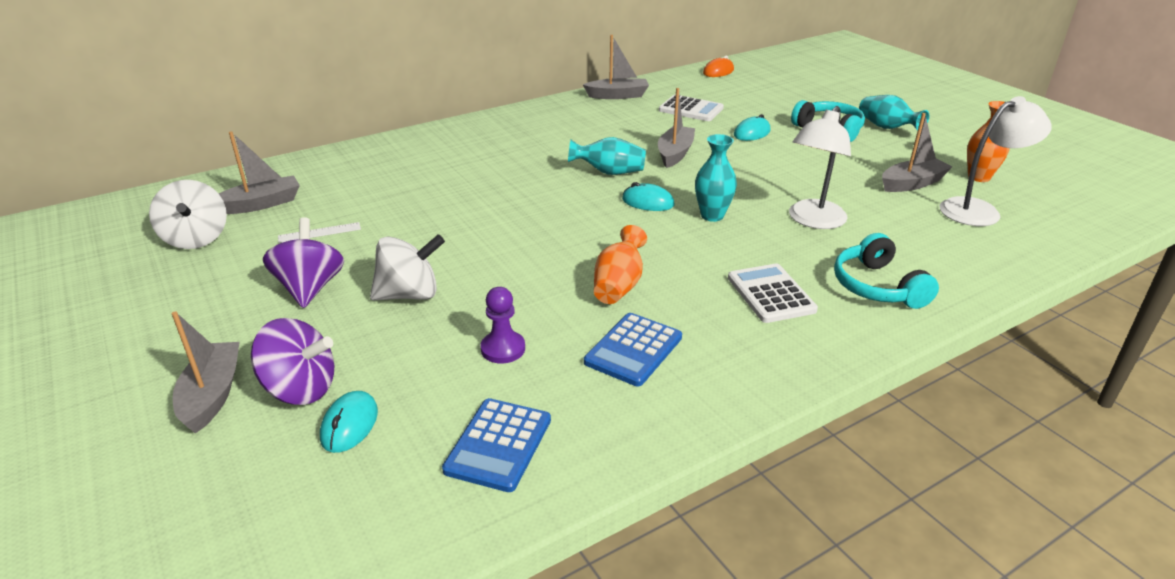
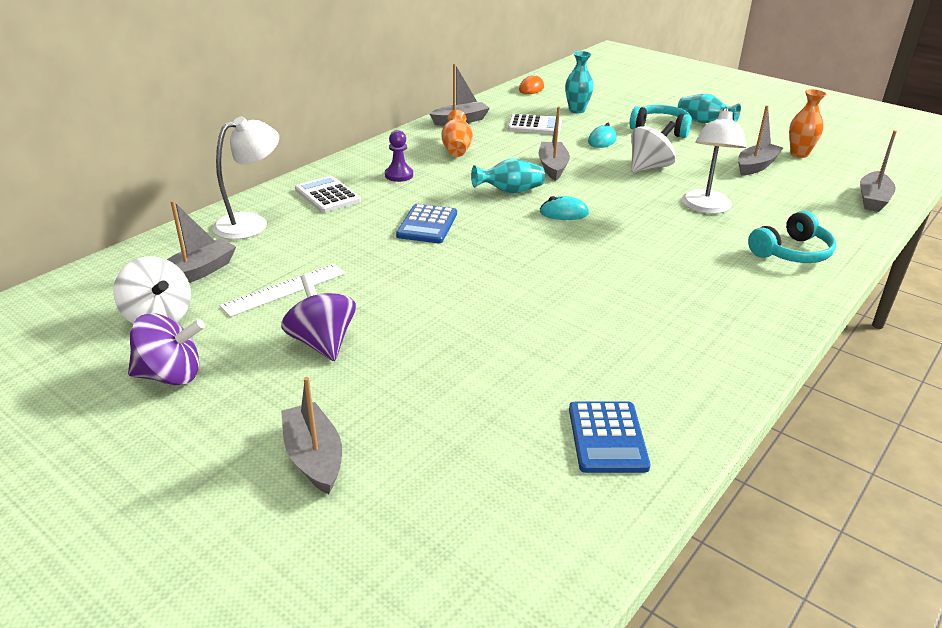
camera: 20 degrees left, 0 degrees up
(300, 389) = (395, 433): purple spinning top -> purple spinning top (171, 375)
(319, 233) = (284, 289): white ruler -> white ruler, size x1.60
(349, 425) = (467, 452): turquoise mouse -> none
(410, 294) = (423, 330): white spinning top -> white spinning top (649, 167)
(503, 349) = (545, 359): purple pawn -> purple pawn (399, 175)
(618, 285) = (597, 287): orange vase -> orange vase (456, 149)
(633, 350) = (651, 338): blue calculator -> blue calculator (427, 225)
(712, 216) = (625, 216): turquoise vase -> turquoise vase (577, 110)
(770, 294) = (720, 272): white calculator -> white calculator (327, 195)
(877, 287) = (791, 252): turquoise headphones -> turquoise headphones turned 90 degrees counterclockwise
(979, 210) = (818, 180): white lamp -> white lamp (251, 223)
(1034, 243) = (872, 199): none -> grey boat

